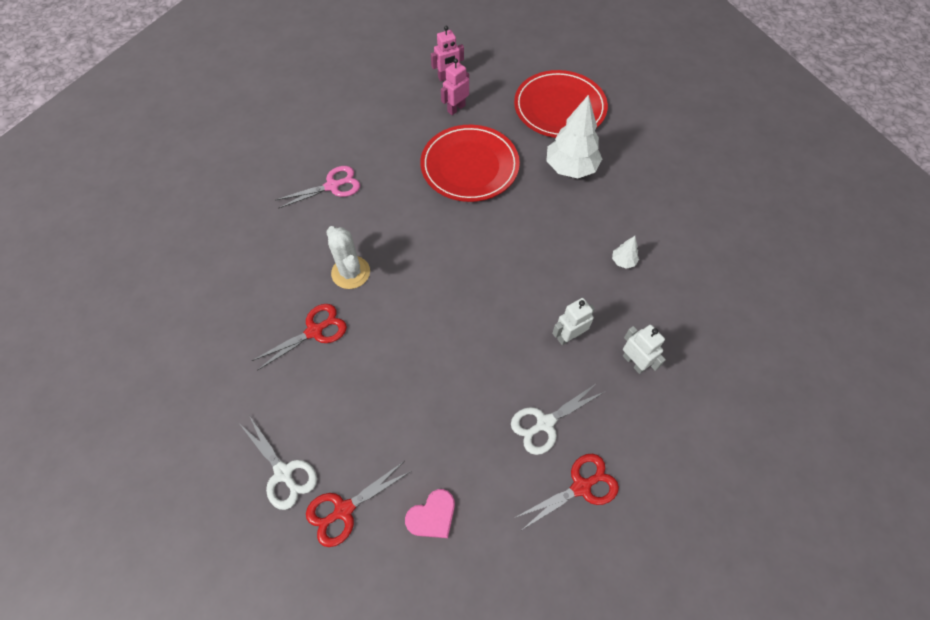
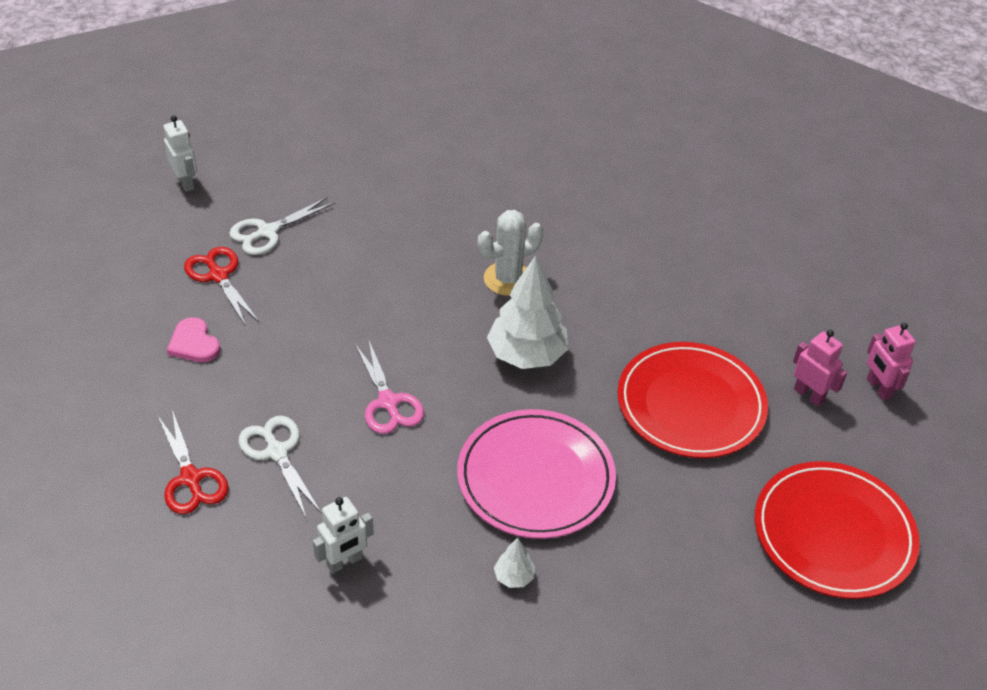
camera: 90 degrees right, 15 degrees down
(314, 331) = (429, 250): red scissors -> none
(332, 186) = (644, 261): pink scissors -> pink scissors (388, 402)
(543, 251) = (535, 478): none -> pink plate
(569, 336) = (394, 491): white robot -> white robot (186, 182)
(571, 168) = (698, 532): white tree -> white tree (526, 355)

